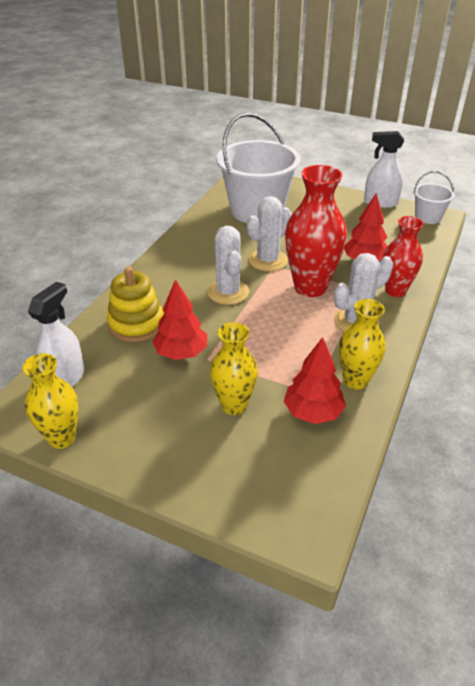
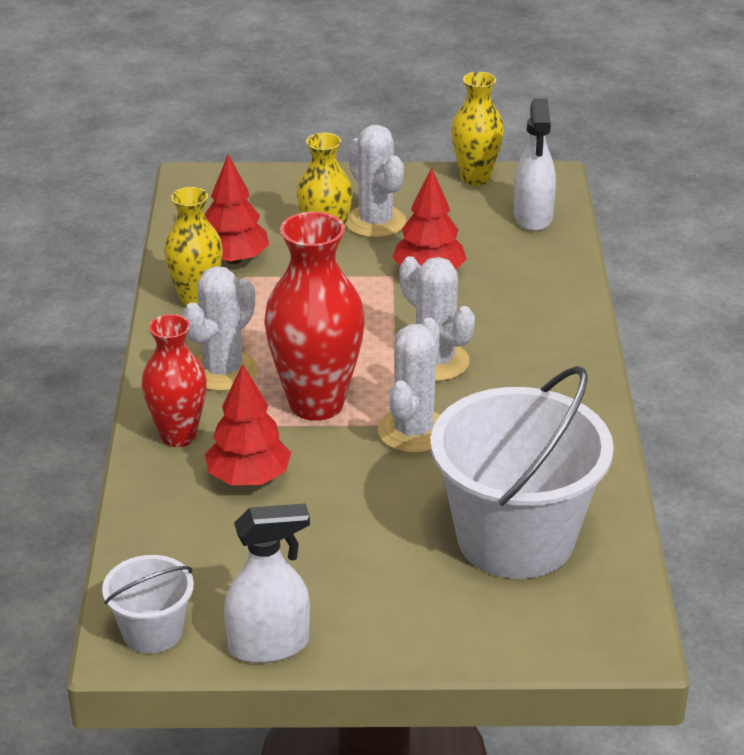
camera: 155 degrees right, 5 degrees down
(136, 324) = (518, 288): yellow stacking toy -> none
(181, 414) = (375, 222): none -> white cactus

